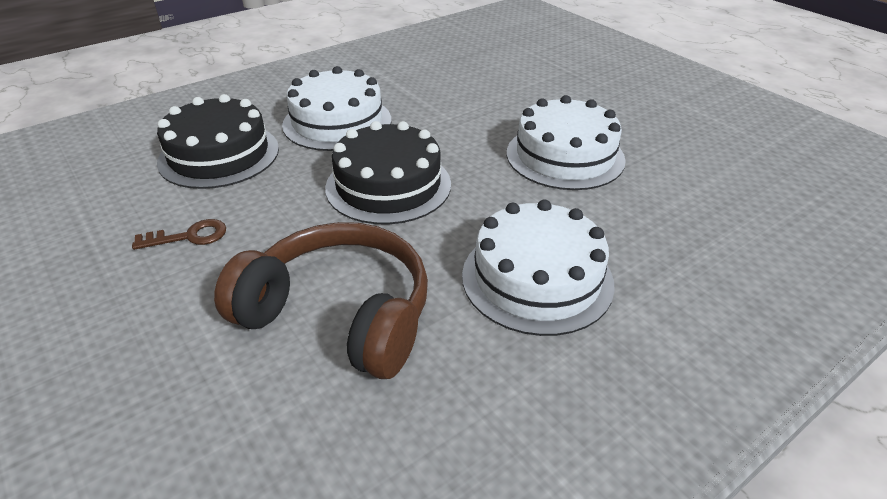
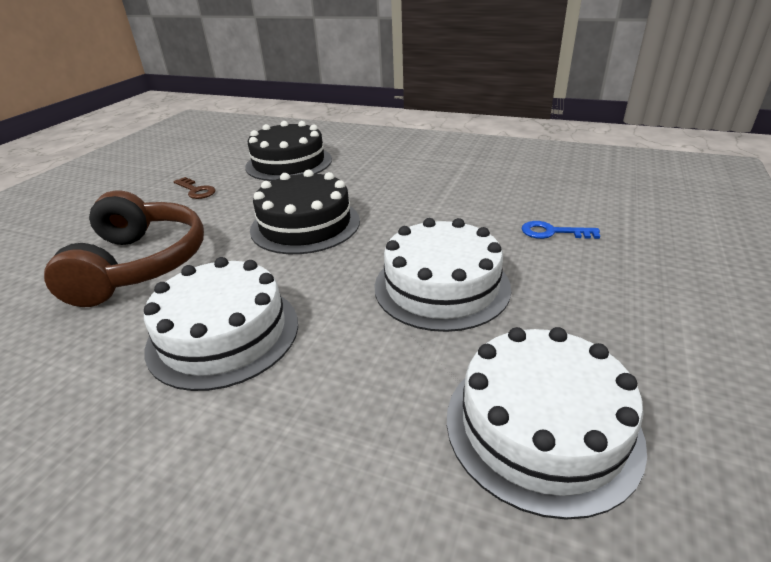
camera: 60 degrees right, 5 degrees down
(337, 122) = (371, 177): white cake -> white cake (541, 426)
(539, 90) = (552, 232): none -> blue key

